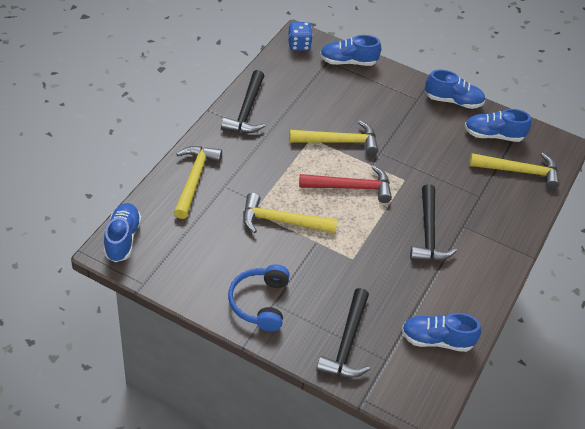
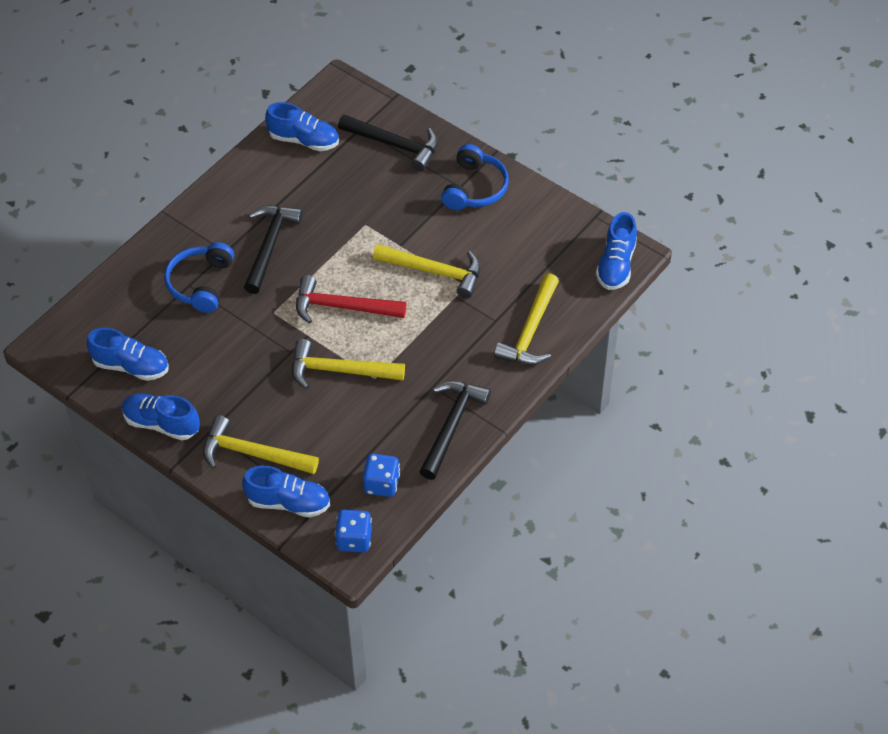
camera: 165 degrees left, 5 degrees up
(289, 75) = (381, 484): none -> blue dice
(347, 343) = (394, 145): black hammer -> black hammer turned 90 degrees clockwise
(471, 198) = (201, 283): none -> blue headphones
(519, 171) = (123, 313): yellow hammer -> yellow hammer (252, 454)

